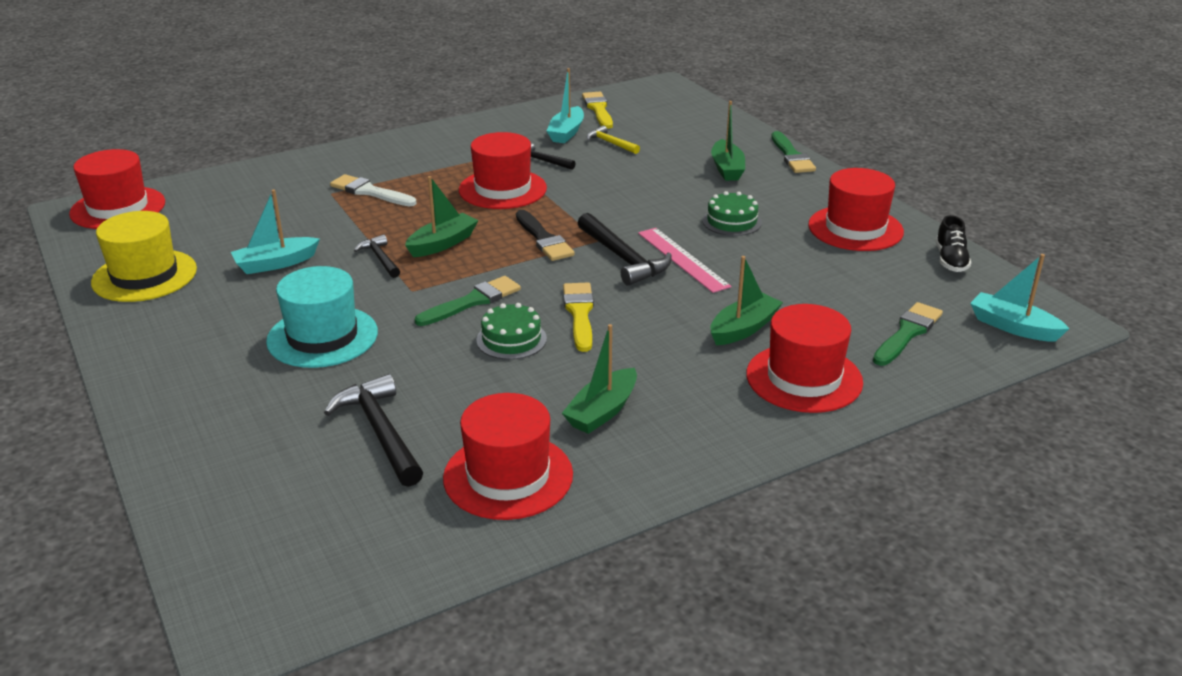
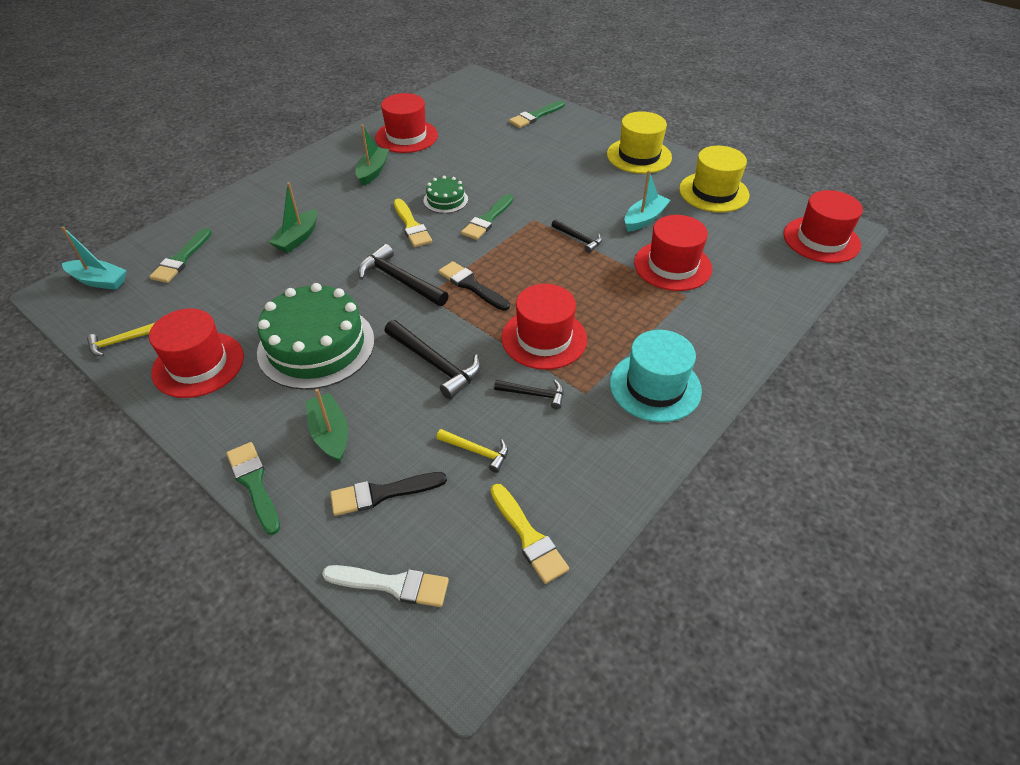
camera: 160 degrees right, 15 degrees up
(162, 346) = (639, 156): none -> yellow hat
(229, 468) = (535, 116): none -> green brush
(322, 337) = (558, 178): turquoise hat -> turquoise hat (655, 386)
(370, 192) = (655, 305): white brush -> white brush (392, 585)
(380, 432) = (481, 141): black hammer -> black hammer (435, 364)
(442, 244) = (546, 262): green boat -> none
(566, 133) = (539, 461): turquoise boat -> none
(682, 259) = (352, 290): pink ruler -> none
(692, 138) = (382, 493): none -> black brush
(732, 221) = (316, 346): green cake -> green cake, size x2.09
(804, 378) = (258, 212): red hat -> red hat (672, 265)
(950, 260) = (120, 342): black shoe -> yellow hammer

